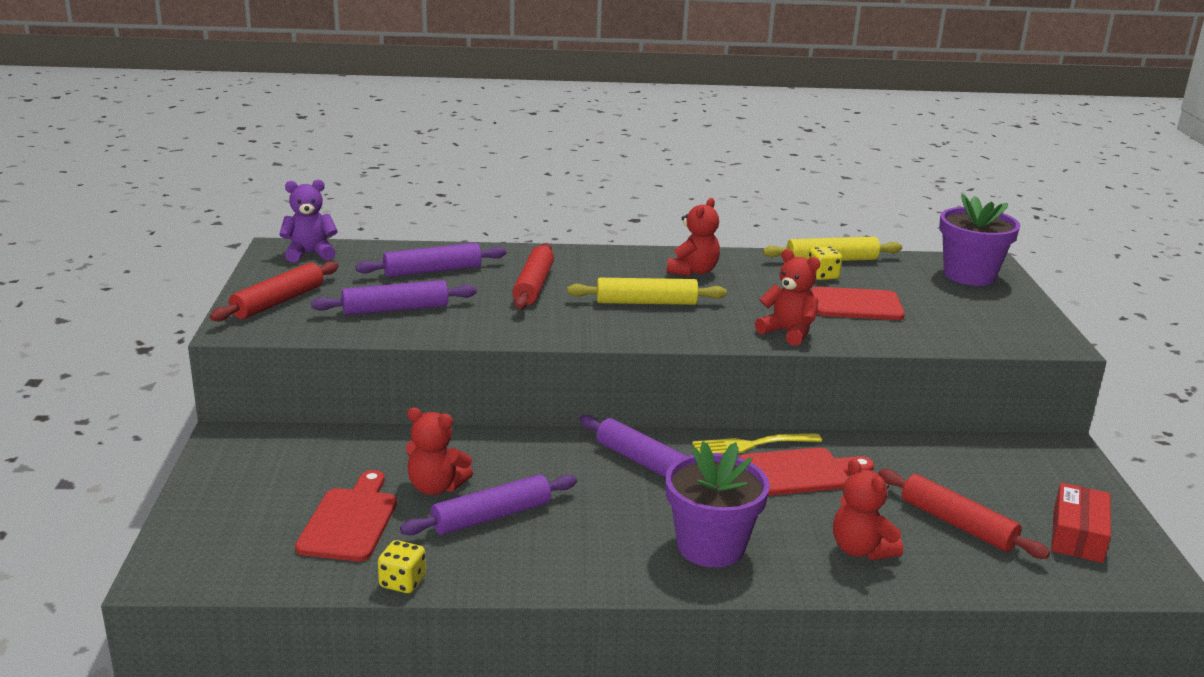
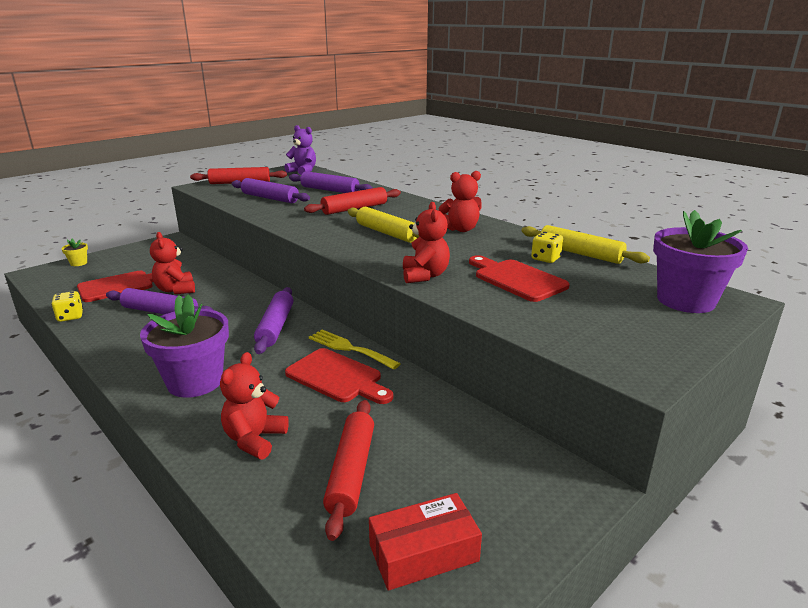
camera: 50 degrees right, 0 degrees up
(187, 530) = (78, 263): none -> yellow flower pot

